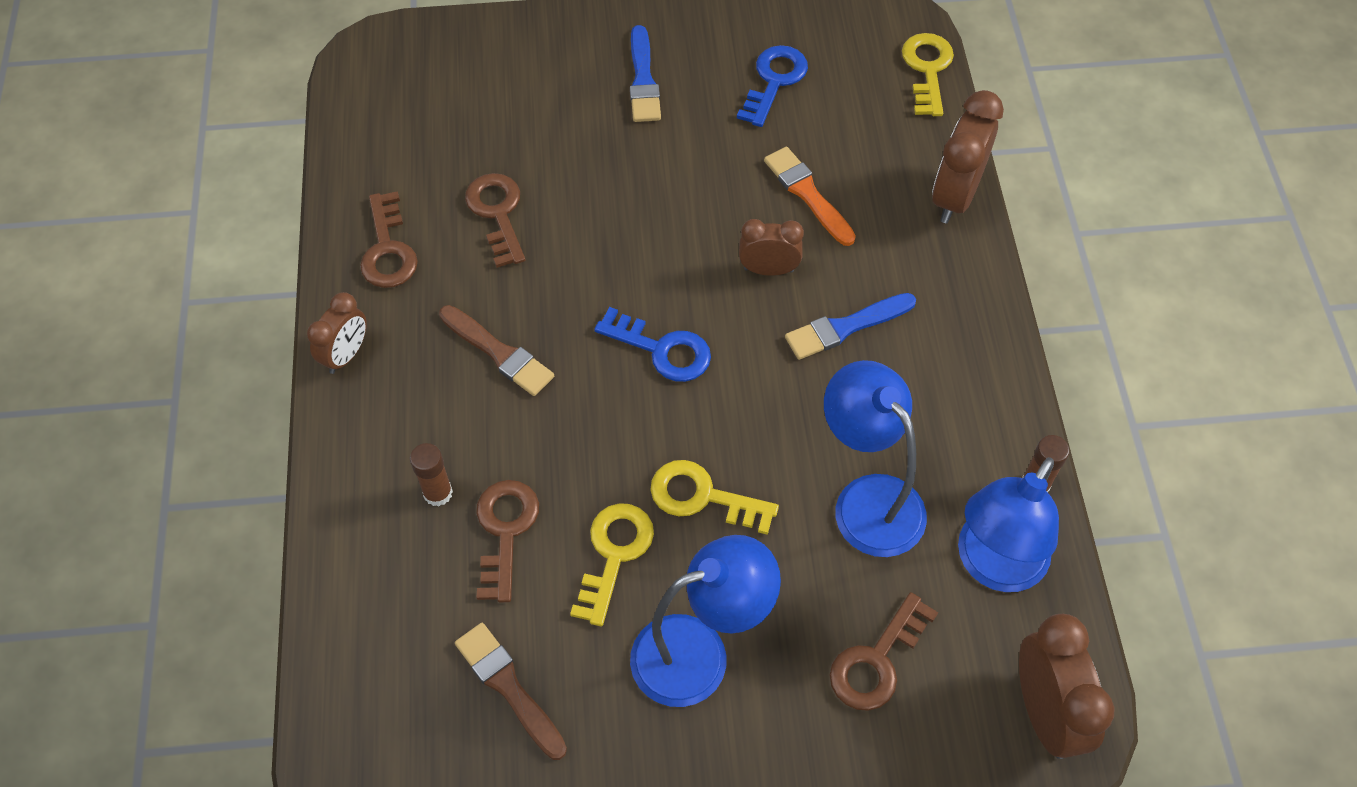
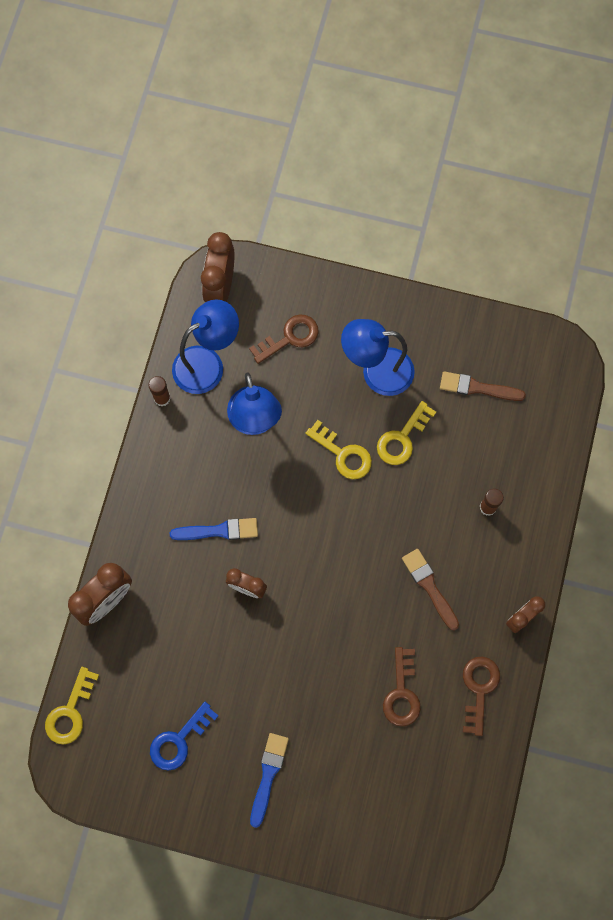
camera: 160 degrees left, 15 degrees up
(505, 531) = (456, 471): brown key -> none
(509, 687) = (477, 388): brown brush -> brown brush turned 120 degrees clockwise
(662, 349) = (332, 554): blue key -> none
(807, 194) = (198, 636): orange brush -> none

